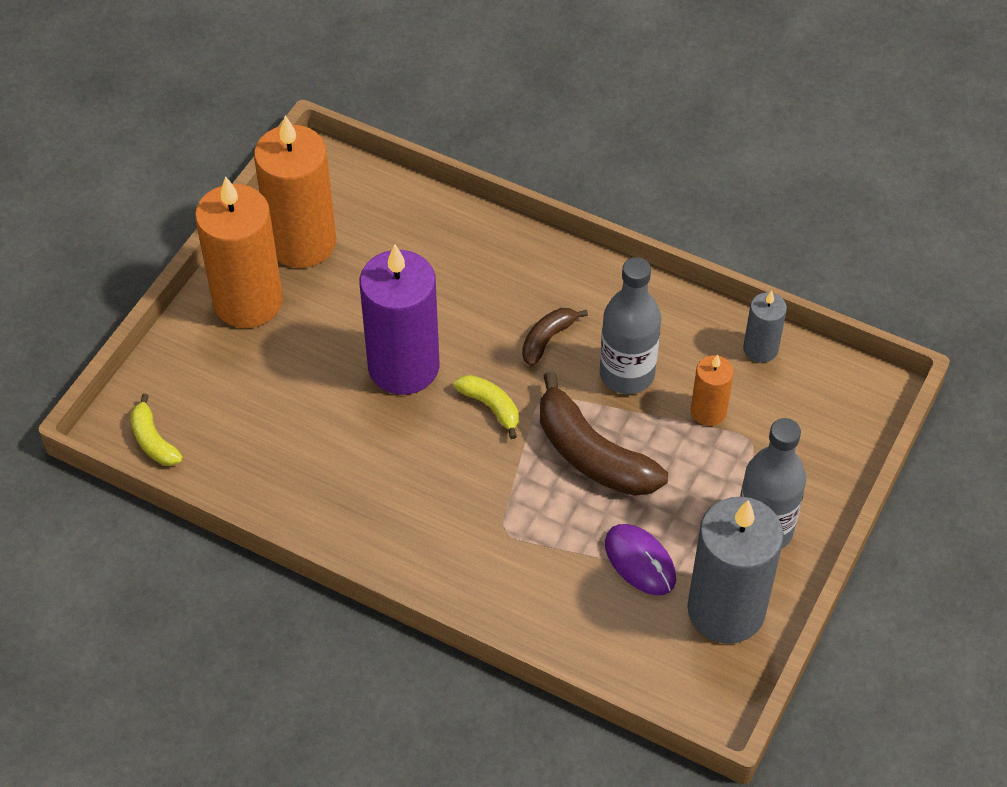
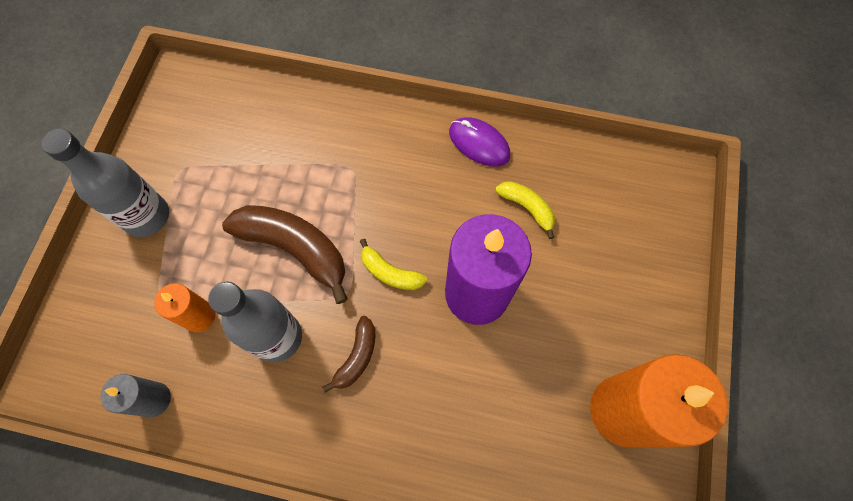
camera: 165 degrees right, 15 degrees up
(153, 440) = (648, 174): yellow banana -> yellow banana (527, 208)
(248, 301) = (641, 327): orange candle -> none
(640, 561) = (243, 168): purple mouse -> purple mouse (479, 143)
(726, 610) = (174, 146): grey candle -> none

